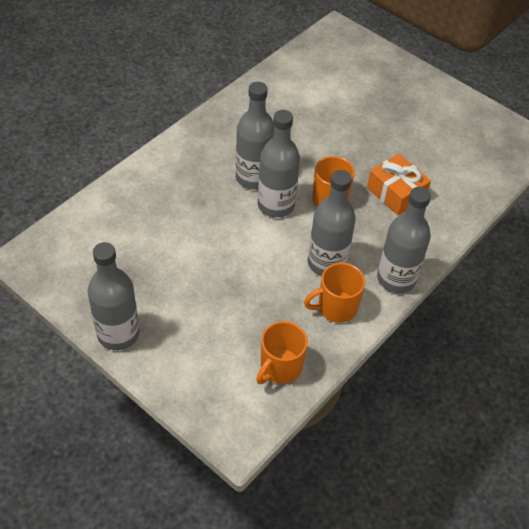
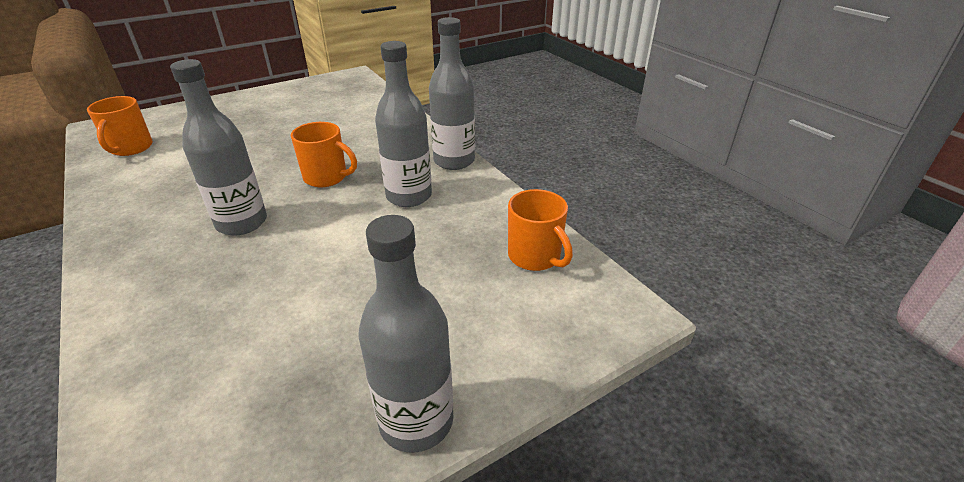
camera: 70 degrees left, 15 degrees down
(276, 205) = (300, 214): grey bottle -> none
(336, 307) = (470, 202): orange mug -> orange mug (131, 148)
(396, 193) = (351, 140): orange gift -> none

